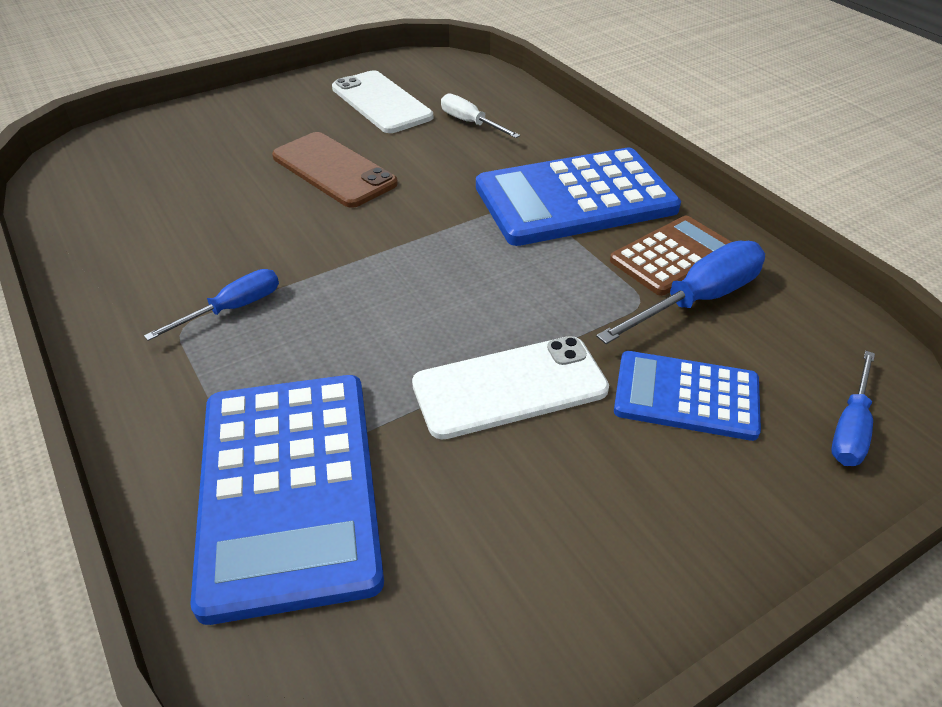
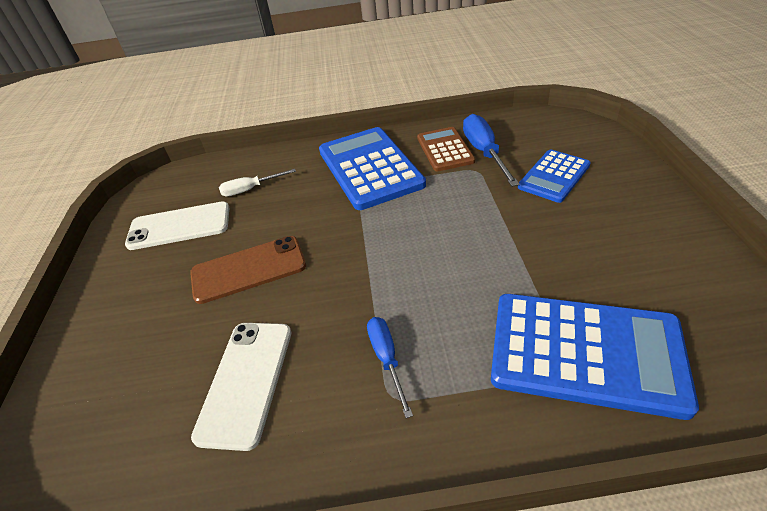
camera: 60 degrees left, 0 degrees up
(510, 387) = (526, 234): white phone -> white phone (246, 381)
(575, 198) = (370, 168): blue calculator -> blue calculator turned 150 degrees clockwise
(850, 427) = (588, 138): blue screwdriver -> none

